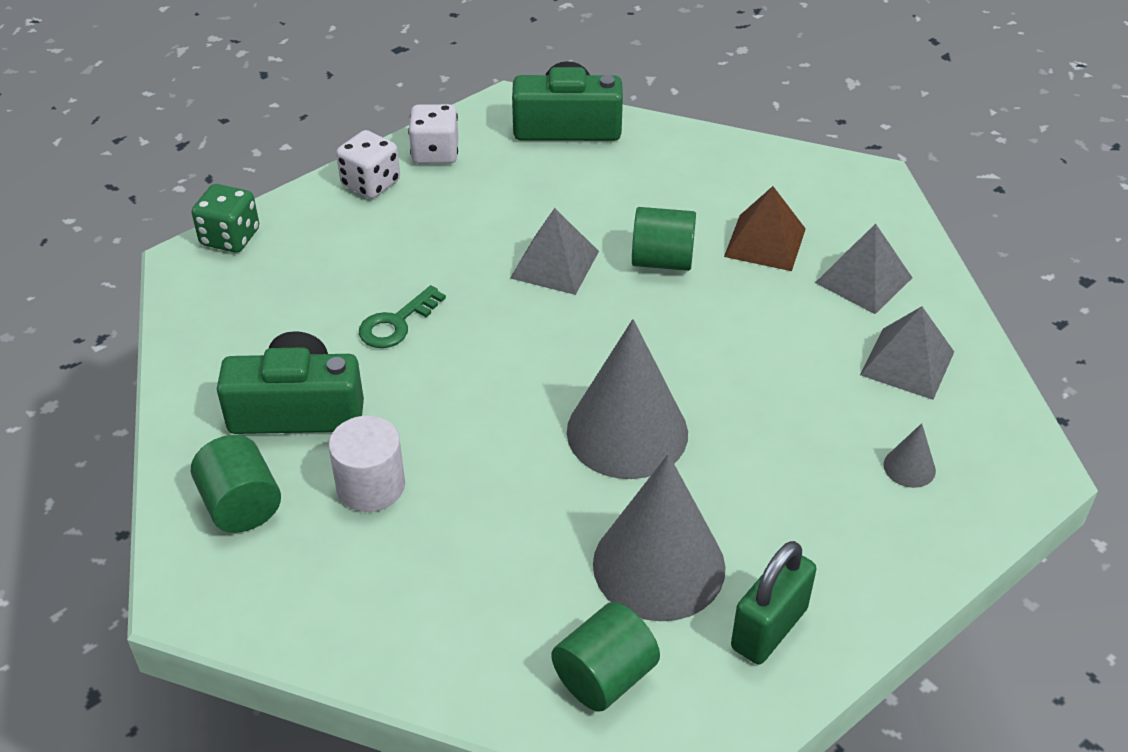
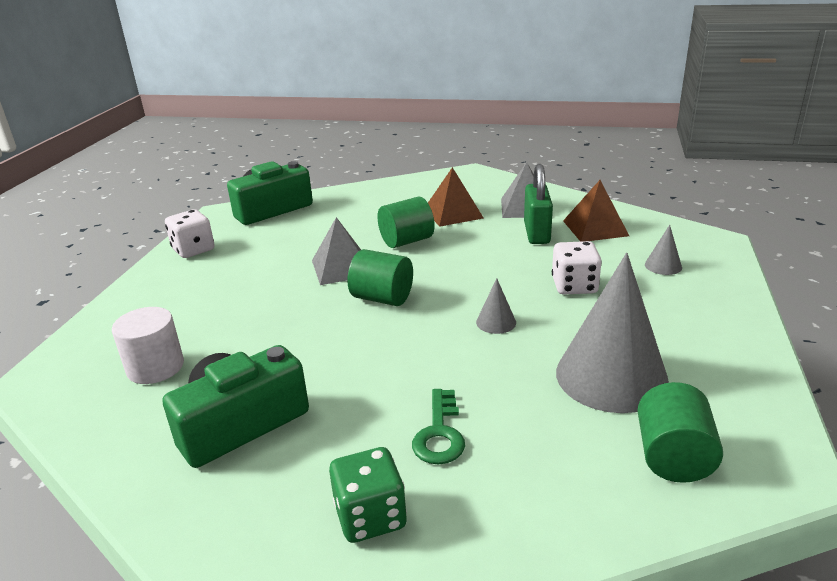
camera: 35 degrees left, 15 degrees down
(230, 237) = (66, 350): green dice -> green dice (370, 516)
(241, 505) = (259, 514): green cylinder -> green cylinder (382, 298)
(371, 183) = (160, 279): white dice -> white dice (574, 286)
(371, 486) = (358, 440): white cylinder -> white cylinder (155, 367)
(396, 324) = (265, 340): green key -> green key (439, 434)
(627, 432) = (496, 322): grey cone -> grey cone, size x0.41
(769, 628) = (716, 372): green padlock -> green padlock (536, 233)
(907, 363) = (595, 228): grey pyramid -> brown pyramid

